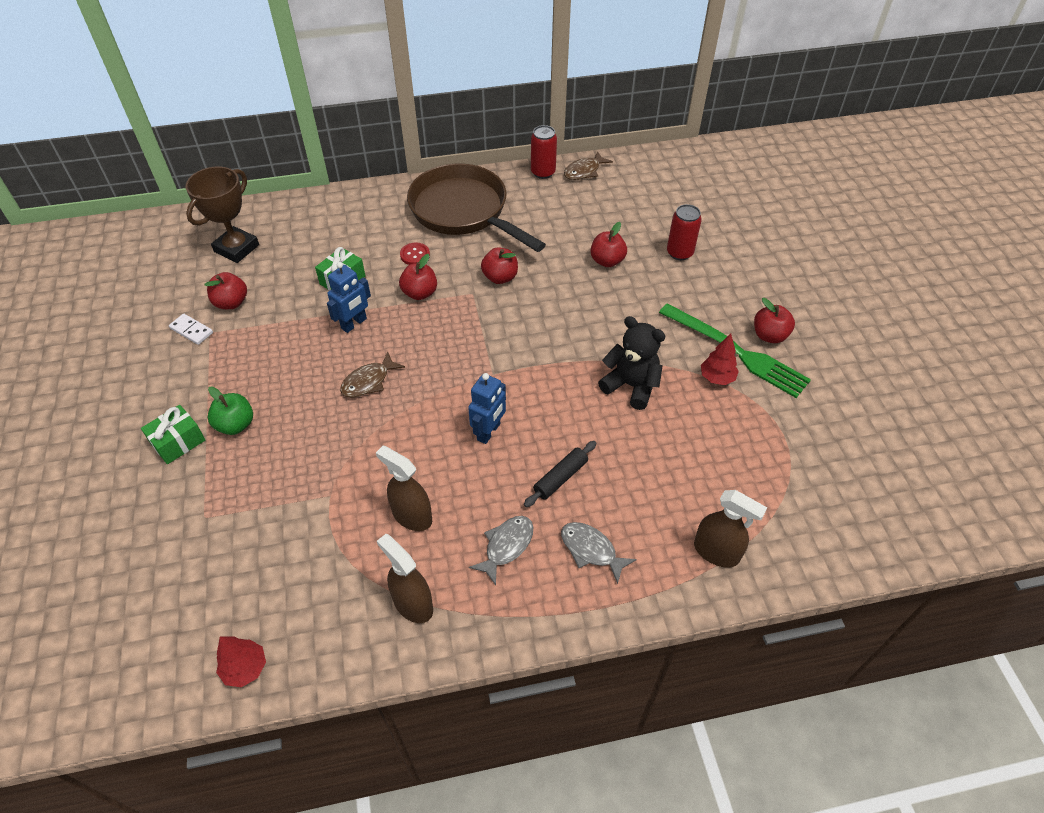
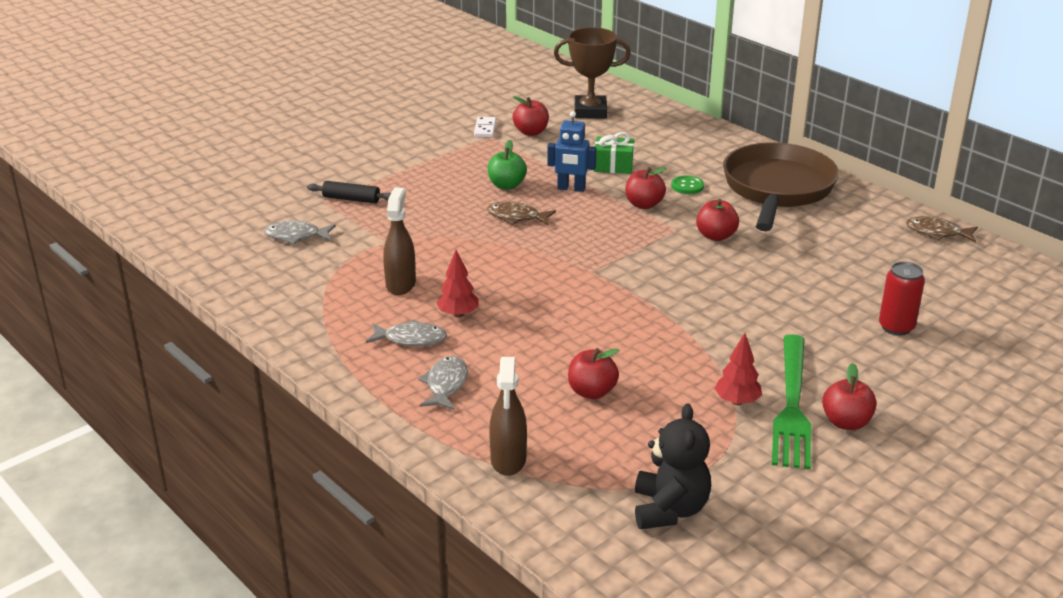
camera: 60 degrees right, 20 degrees down
(178, 442) = (377, 166): green gift -> none
(235, 425) = (415, 180): green apple -> green apple (506, 185)
(245, 668) = (214, 264): red tree -> red tree (458, 314)
(253, 568) = (296, 236): none -> grey fish
(413, 604) = (319, 313): brown spray bottle -> none
(415, 255) = (687, 186): red button -> green button
(489, 432) = (523, 291): blue robot -> none
(543, 172) = (897, 211): red can -> none
(560, 478) = (509, 344): black rolling pin -> black rolling pin (351, 199)
(607, 261) = (820, 286): red apple -> red apple (592, 392)
(631, 386) = (664, 351): black teddy bear -> black teddy bear (669, 510)

